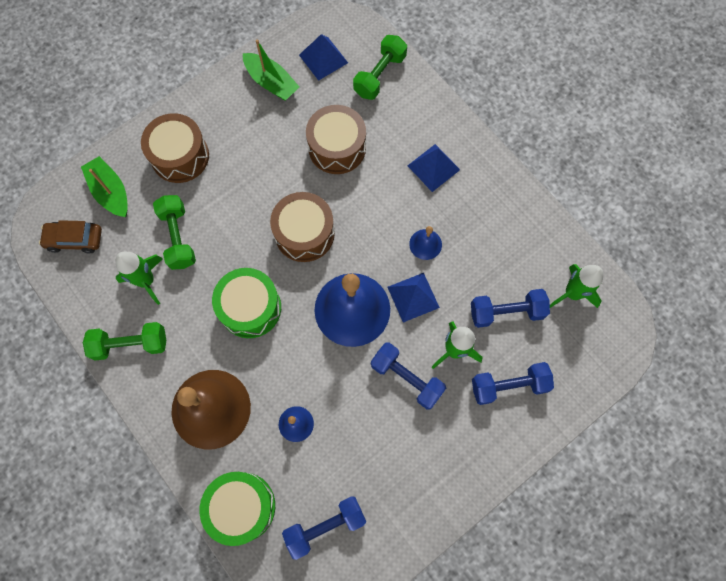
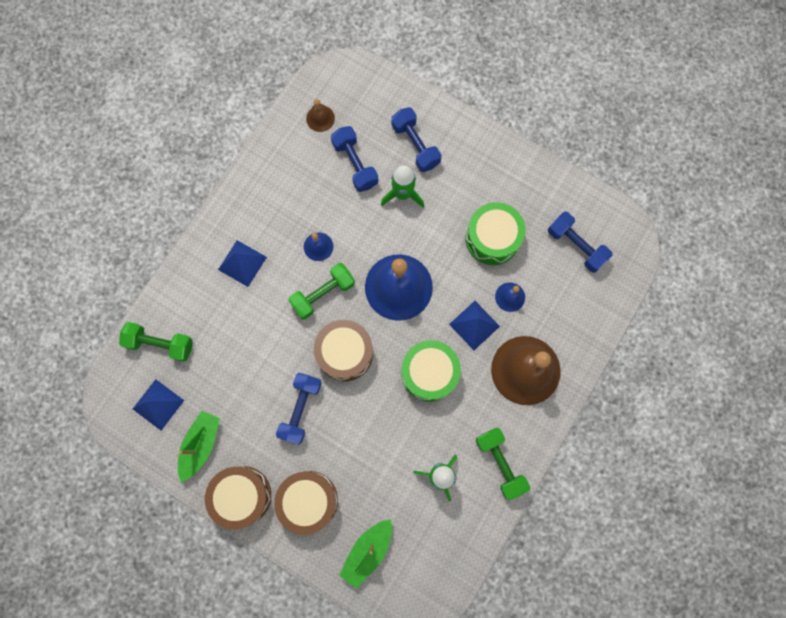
camera: 110 degrees left, 5 degrees up
(74, 239) = (426, 562): brown car -> none
(178, 237) = (389, 465): green dumbbell -> green dumbbell (323, 294)
(241, 507) = (589, 314): green drum -> green drum (492, 238)
(337, 148) = (250, 355): brown drum -> brown drum (242, 496)
(406, 378) = (439, 224): blue dumbbell -> blue dumbbell (300, 409)
(413, 297) = (369, 241): blue pyramid -> blue pyramid (474, 325)
(572, 293) = (320, 118): green rocket -> brown bell

